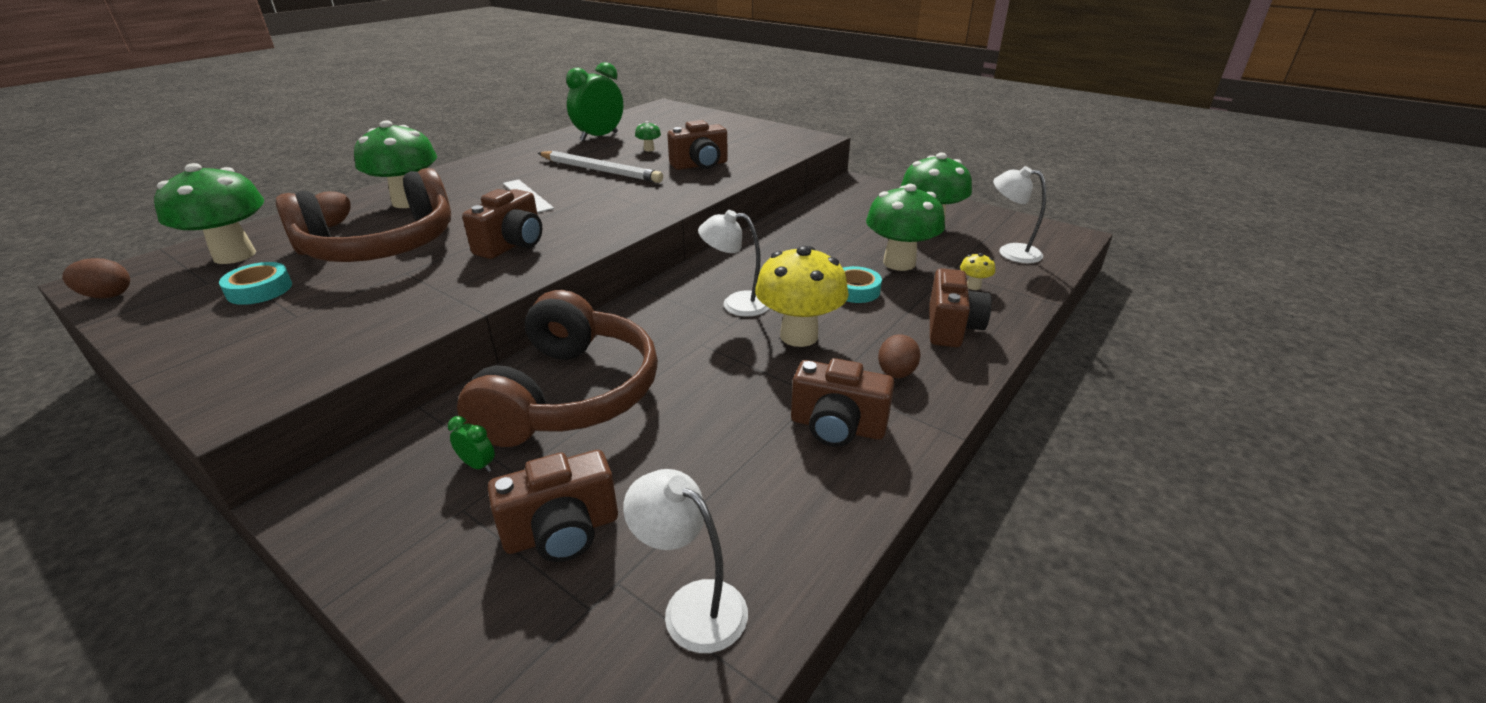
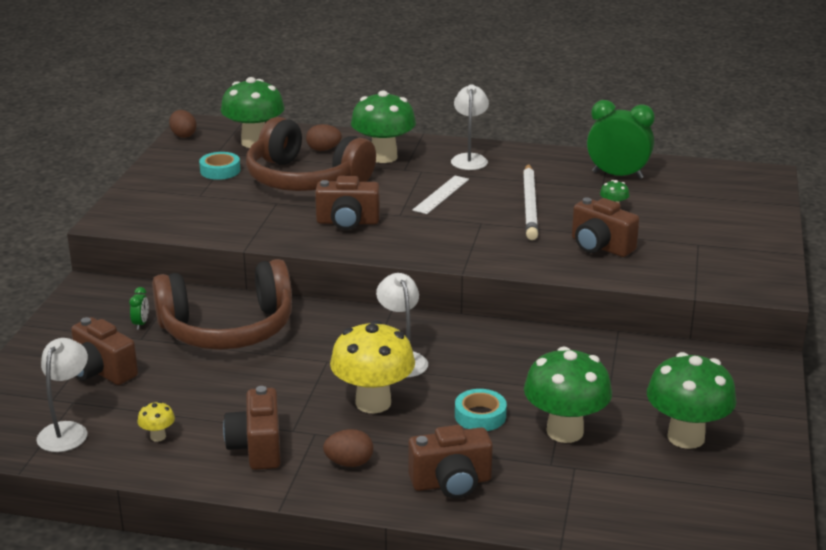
camera: 65 degrees right, 5 degrees down
(973, 286) = (552, 487): yellow mushroom -> yellow mushroom (158, 436)
(1010, 252) = (668, 505): white lamp -> white lamp (469, 159)

